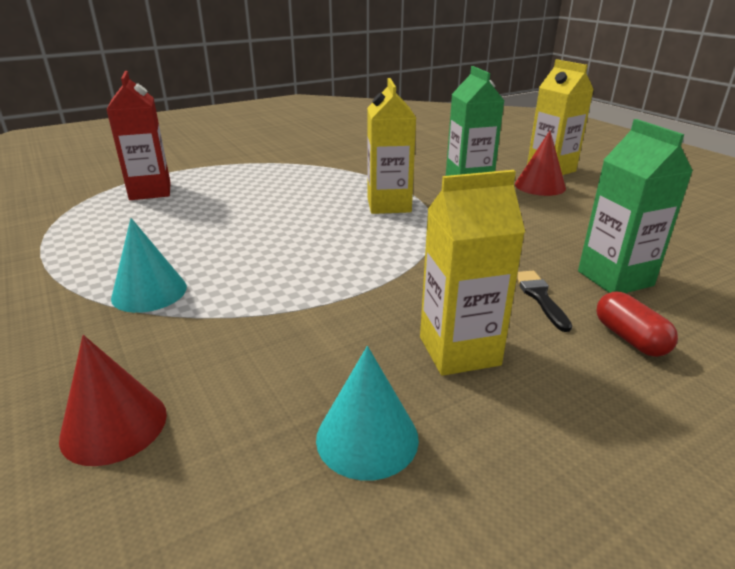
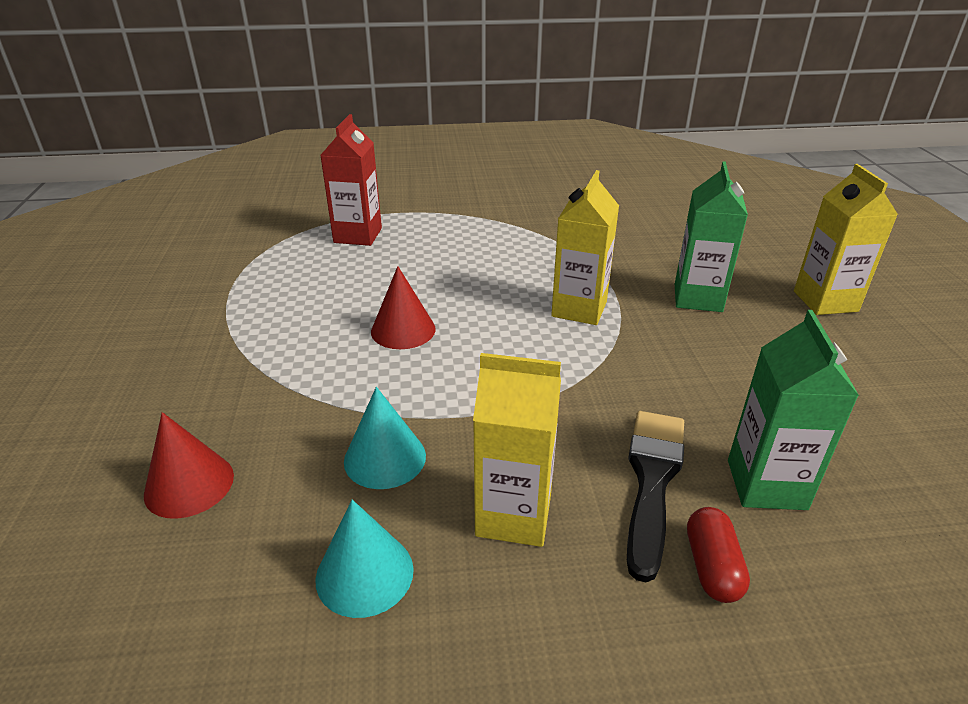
camera: 25 degrees right, 5 degrees up
(149, 292) = (289, 357): turquoise cone -> turquoise cone (385, 458)
(540, 186) = (787, 324): red cone -> red cone (403, 330)
(540, 297) = (652, 480): black brush -> black brush, size x1.79

